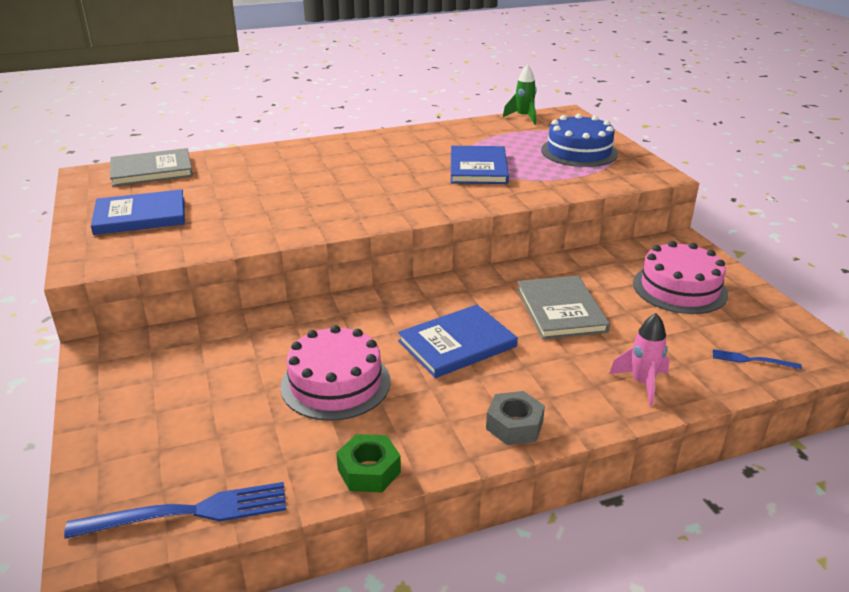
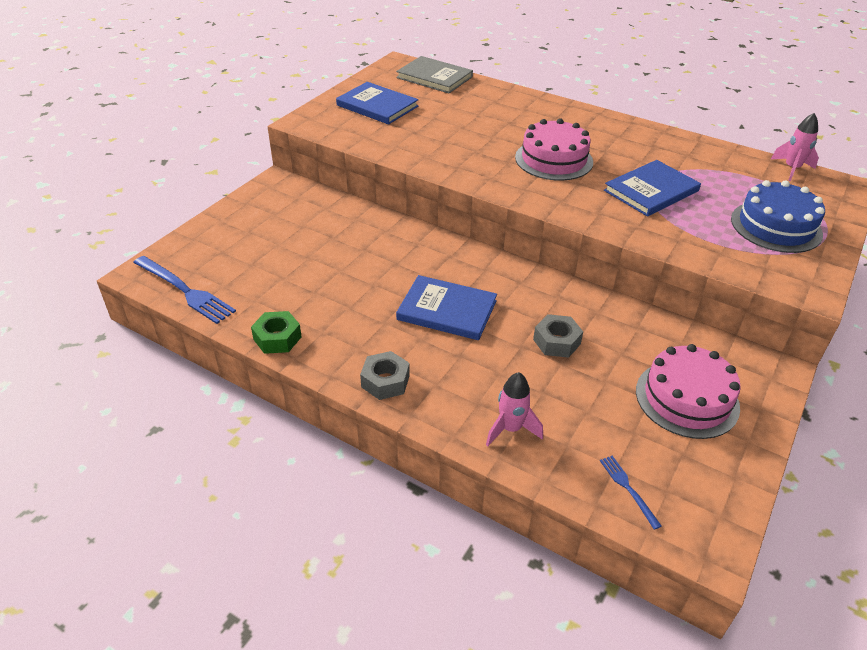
camera: 50 degrees right, 10 degrees up
(335, 383) = (344, 280): pink cake -> pink cake (554, 159)
(523, 117) = (791, 169): green rocket -> pink rocket
(561, 310) = (556, 342): grey book -> grey nut

